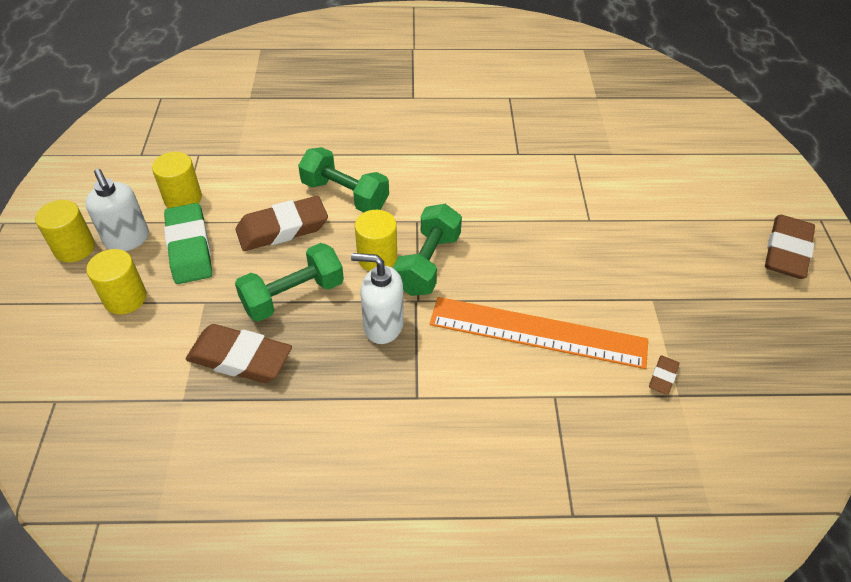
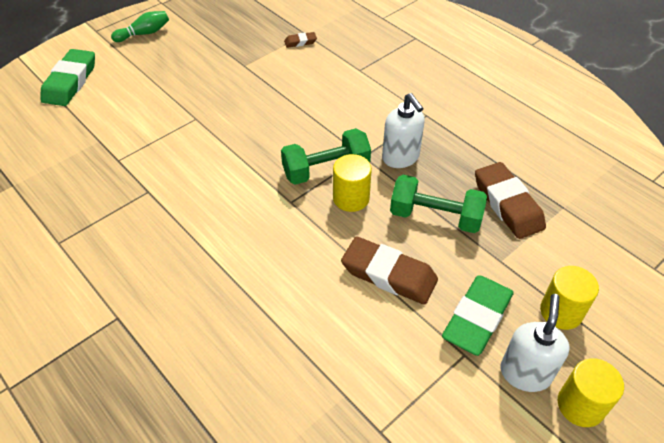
camera: 130 degrees left, 0 degrees up
(183, 198) = (442, 380): yellow cylinder -> none
(345, 195) = (309, 264): green dumbbell -> none
(538, 332) = (324, 95): orange ruler -> none
(724, 168) = (70, 82): none -> green eraser
(786, 251) = (144, 33): brown eraser -> green bowling pin

